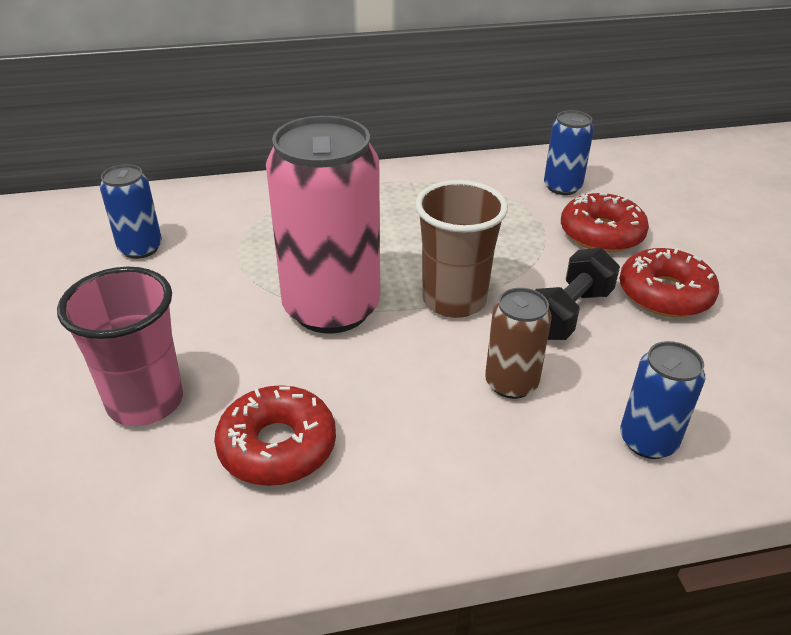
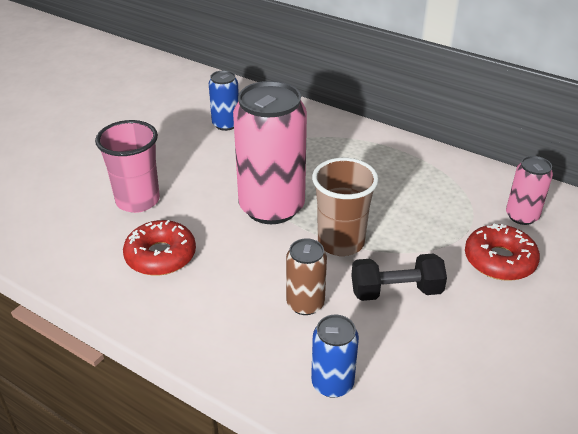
camera: 45 degrees right, 0 degrees up
(562, 187) = (521, 216): blue can -> pink can
(665, 294) = (481, 321): red donut -> none

